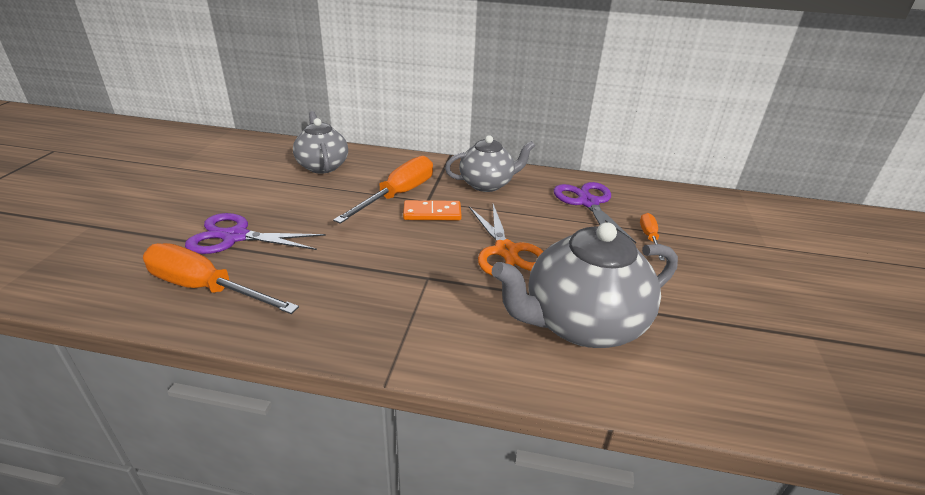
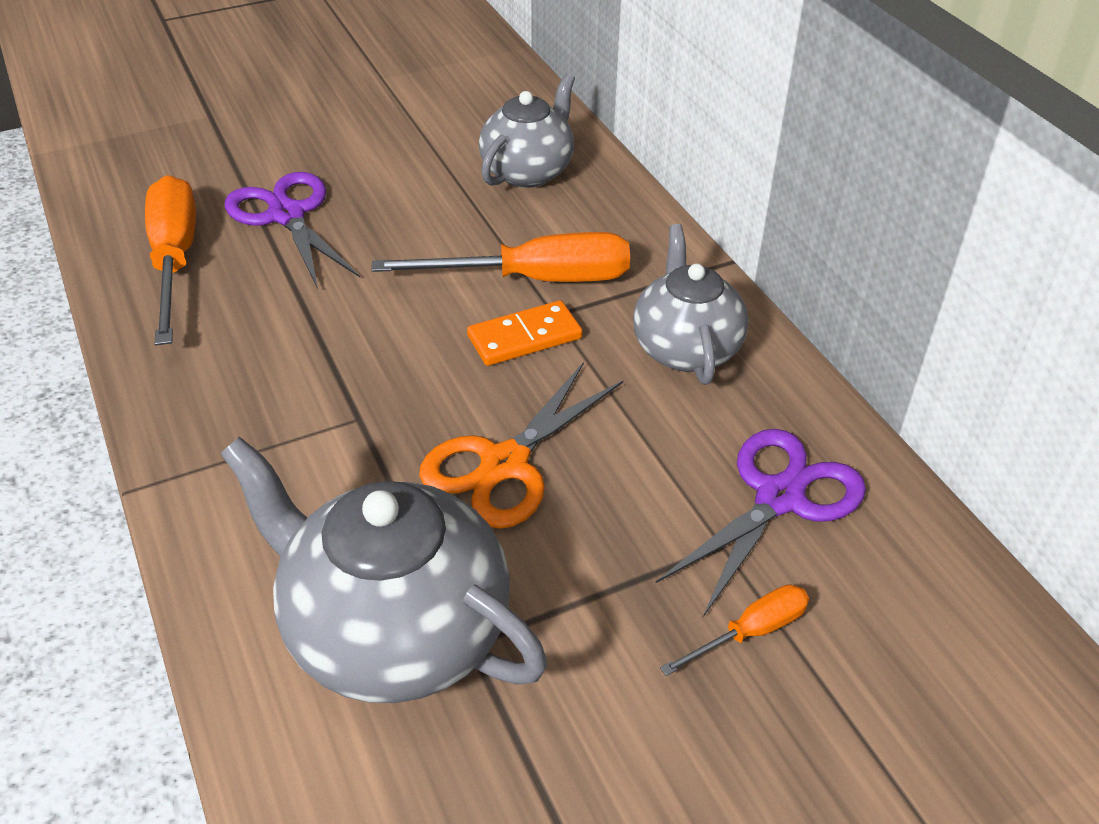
camera: 55 degrees right, 10 degrees up
(432, 213) = (524, 337): orange domino -> orange domino turned 75 degrees counterclockwise
(487, 184) = (685, 348): grey teapot -> grey teapot turned 135 degrees counterclockwise

